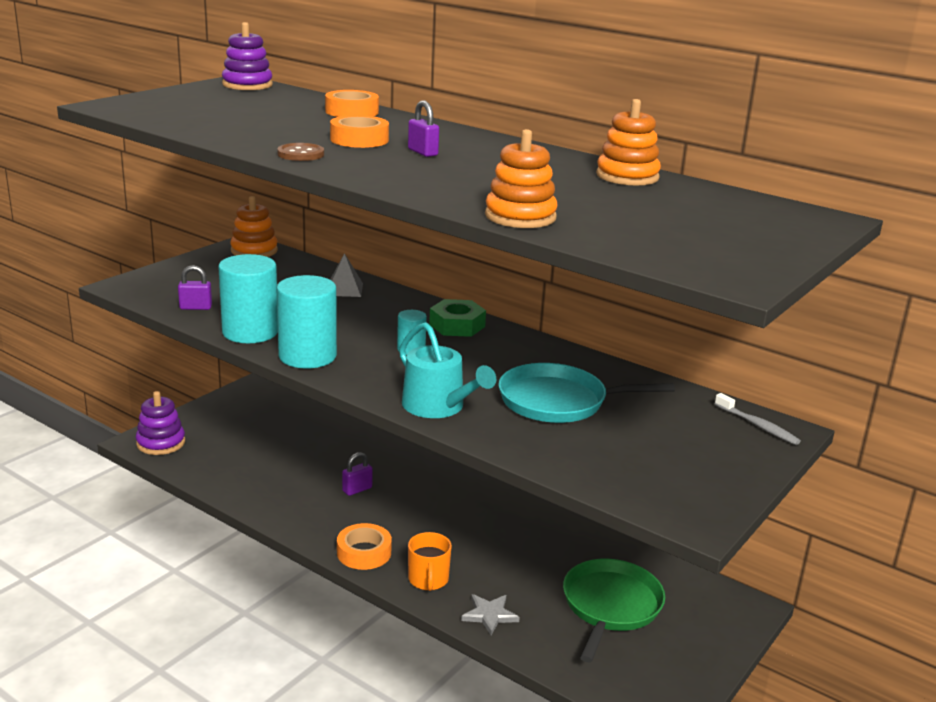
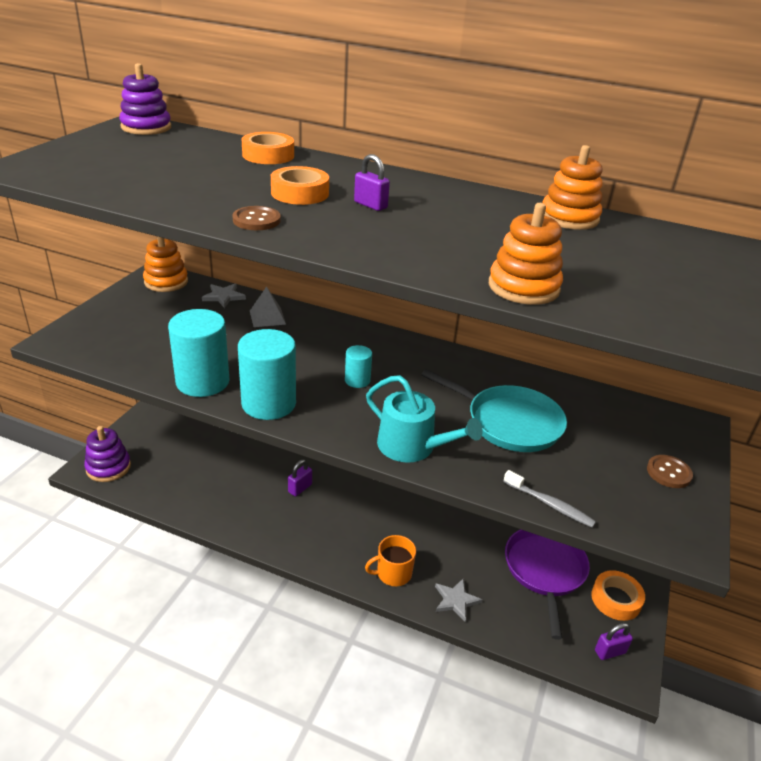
camera: 15 degrees left, 10 degrees up
(195, 307) = (138, 358): purple padlock -> purple padlock (610, 652)
(307, 268) = (224, 296): none -> grey star
(364, 552) = (329, 555): orange tape -> orange tape (616, 599)
(428, 579) = (393, 573): orange mug -> orange mug turned 90 degrees clockwise
(457, 325) = (384, 346): green nut -> none
(558, 401) = (509, 422): turquoise pan -> turquoise pan turned 135 degrees counterclockwise
(610, 606) = (545, 570): green pan -> purple pan
(718, 464) = (668, 473): none -> brown button
(758, 426) = (674, 423): grey toothbrush -> grey toothbrush (550, 504)

